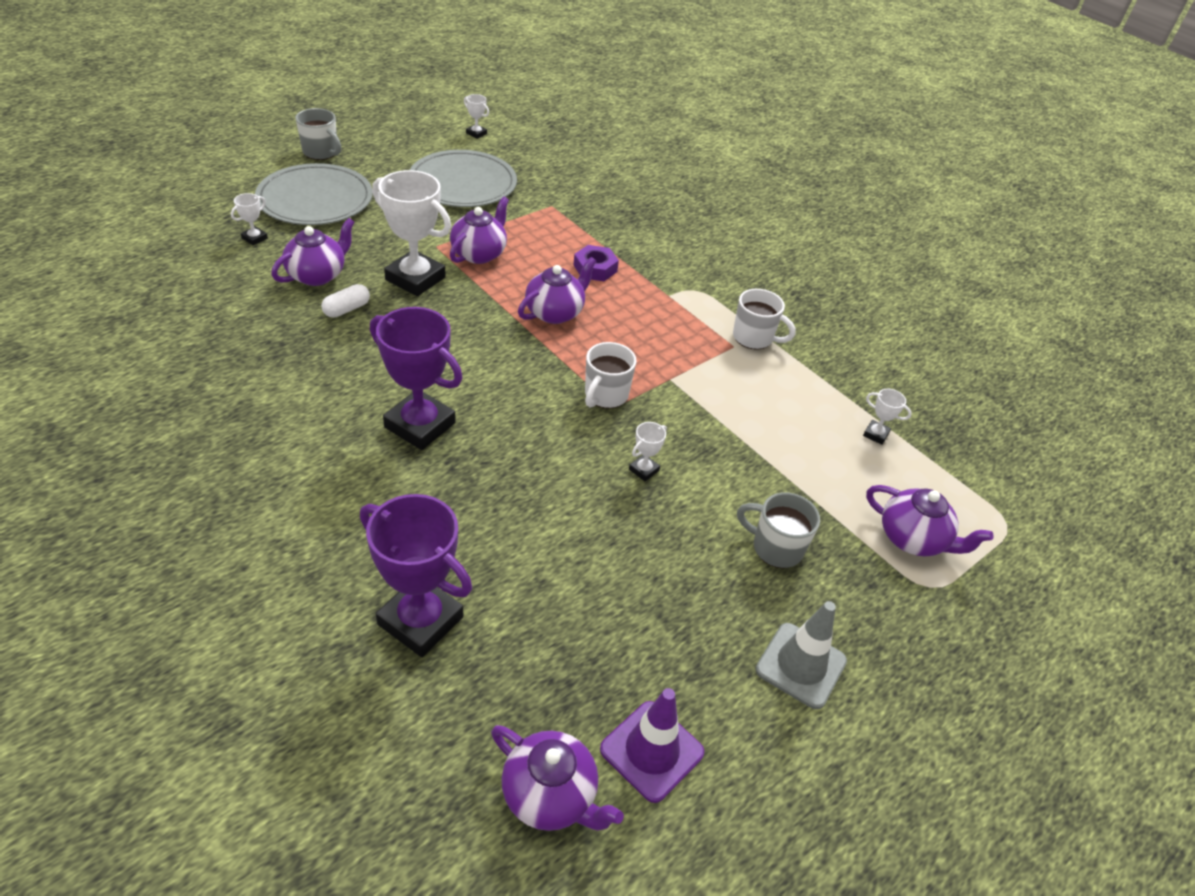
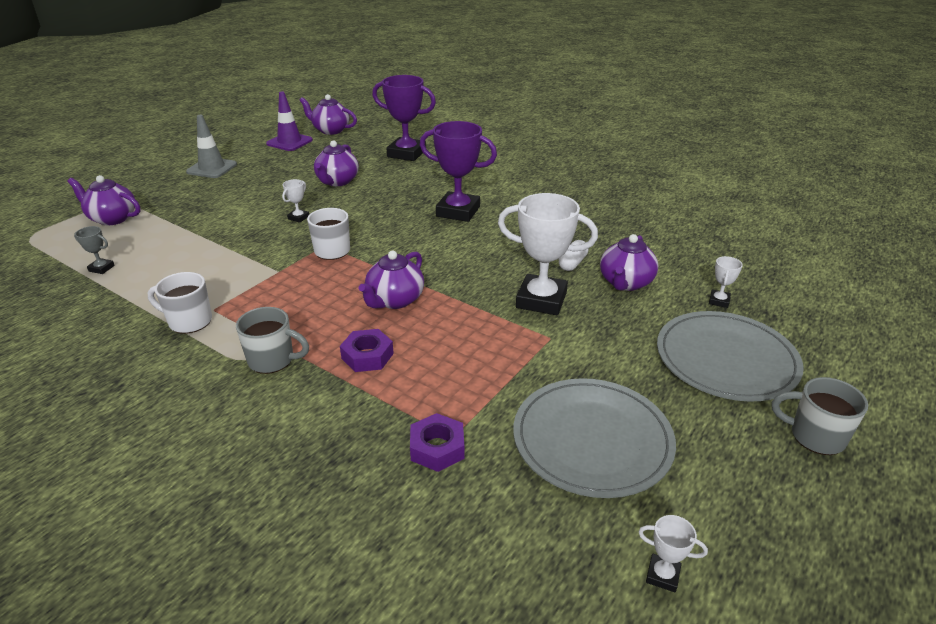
camera: 170 degrees right, 10 degrees down
(479, 253) = (500, 341): purple teapot -> purple teapot (337, 181)
(564, 202) = (437, 448): none -> purple nut
(775, 548) = (212, 201): grey mug -> grey mug (272, 360)
(875, 434) = (101, 268): white trophy -> grey trophy

